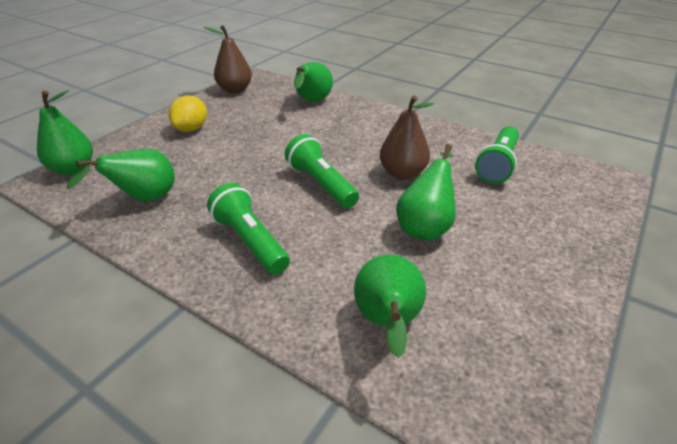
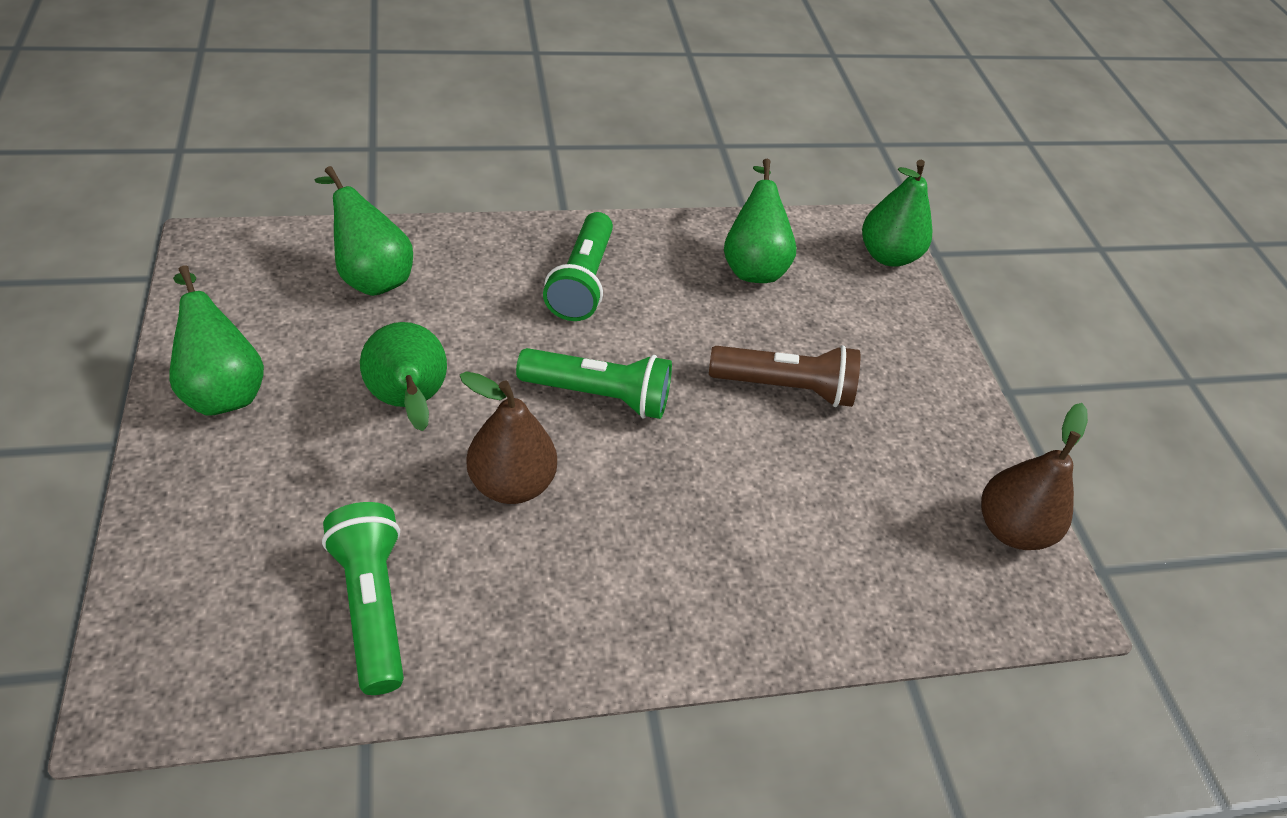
camera: 130 degrees right, 10 degrees up
(191, 129) = (896, 390): yellow lemon -> none
(233, 149) = (785, 388): none -> brown flashlight
(250, 241) = (581, 281): green flashlight -> green flashlight turned 90 degrees clockwise
(312, 102) = (847, 586): green pear -> green pear (222, 388)

